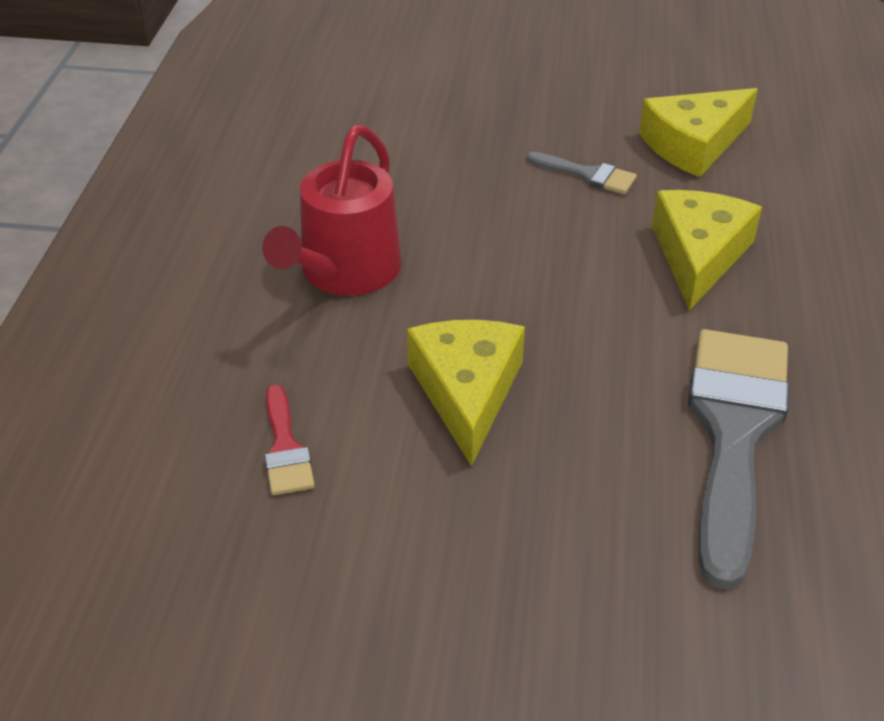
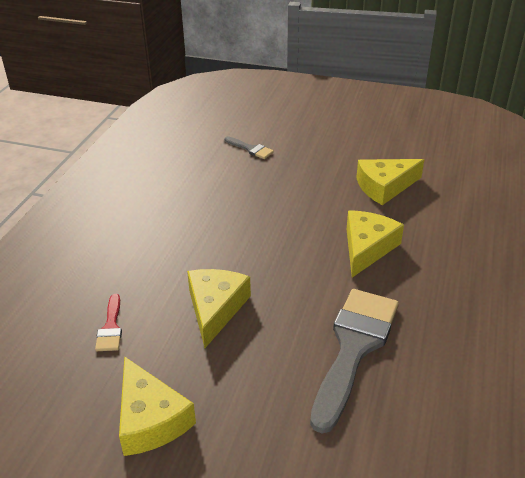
camera: 10 degrees right, 5 degrees down
(345, 272) = (172, 238): red watering can -> none
(415, 606) = (150, 419): none -> yellow cheese
(587, 175) = (320, 198): grey brush -> grey brush (251, 149)

